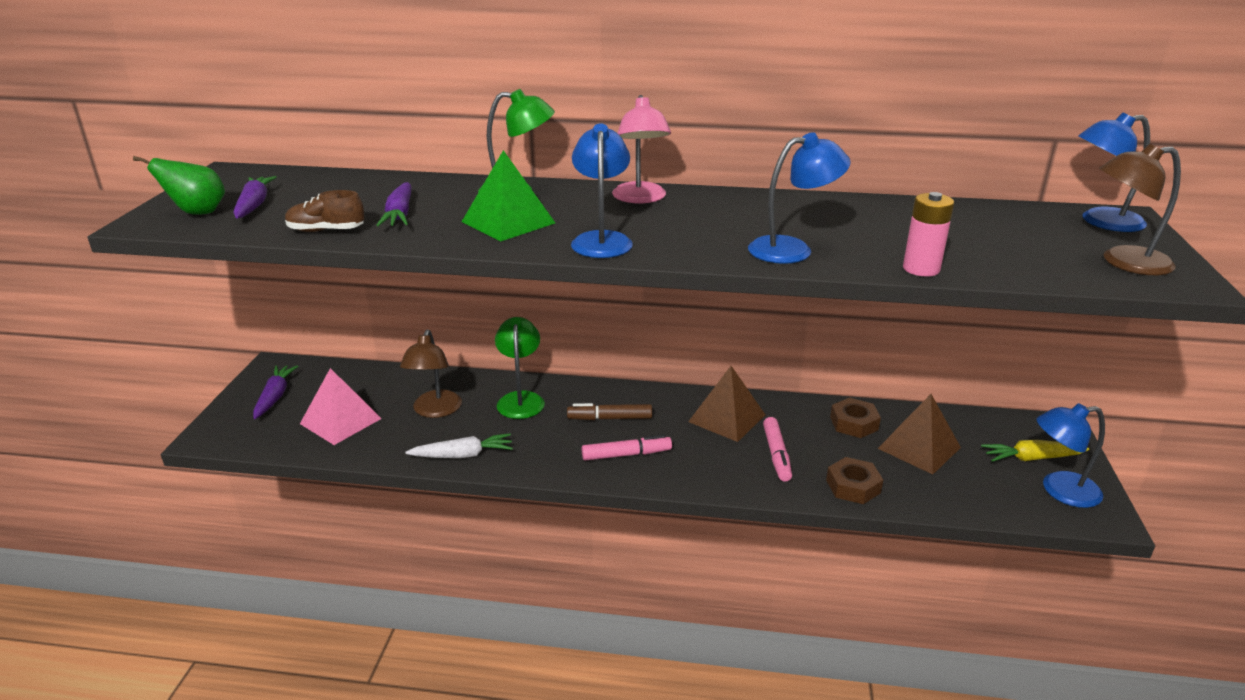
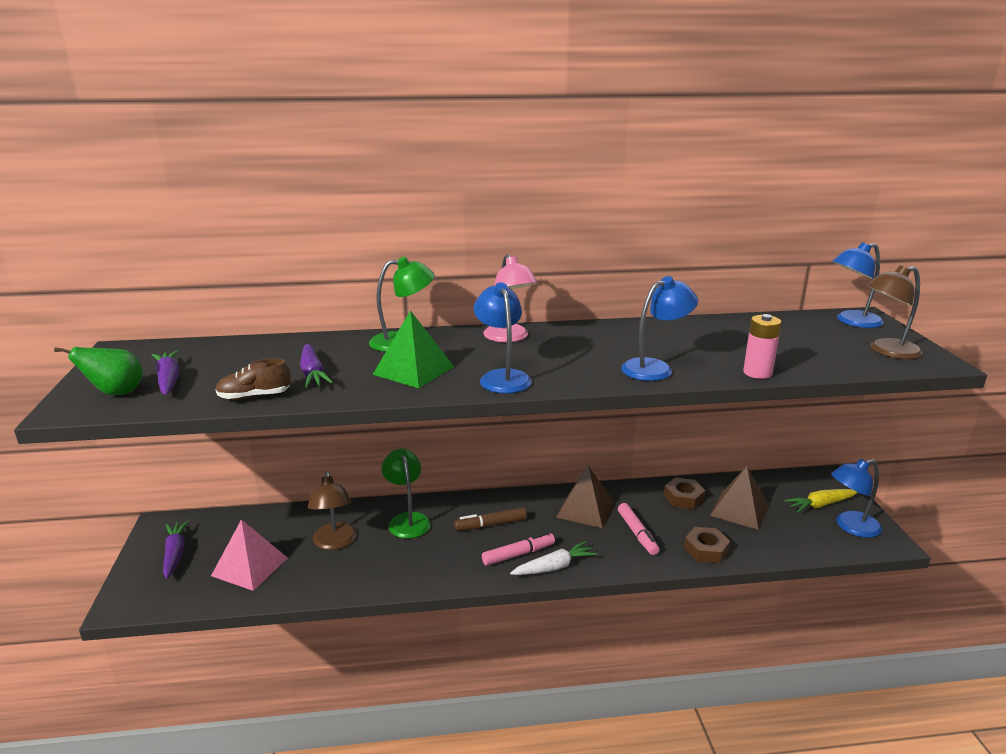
camera: 15 degrees left, 5 degrees down
(463, 455) = (378, 579): white carrot -> white carrot (554, 567)

